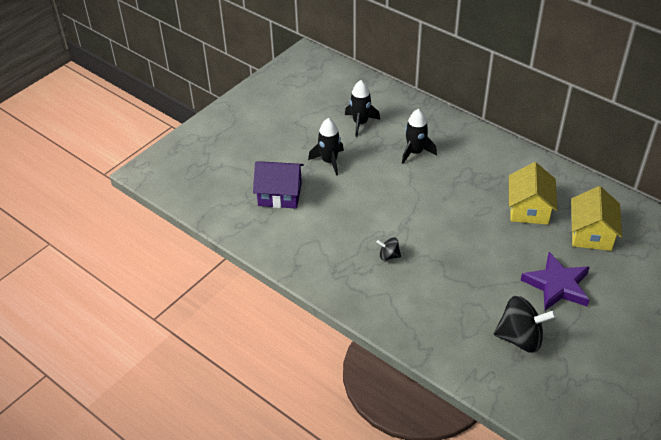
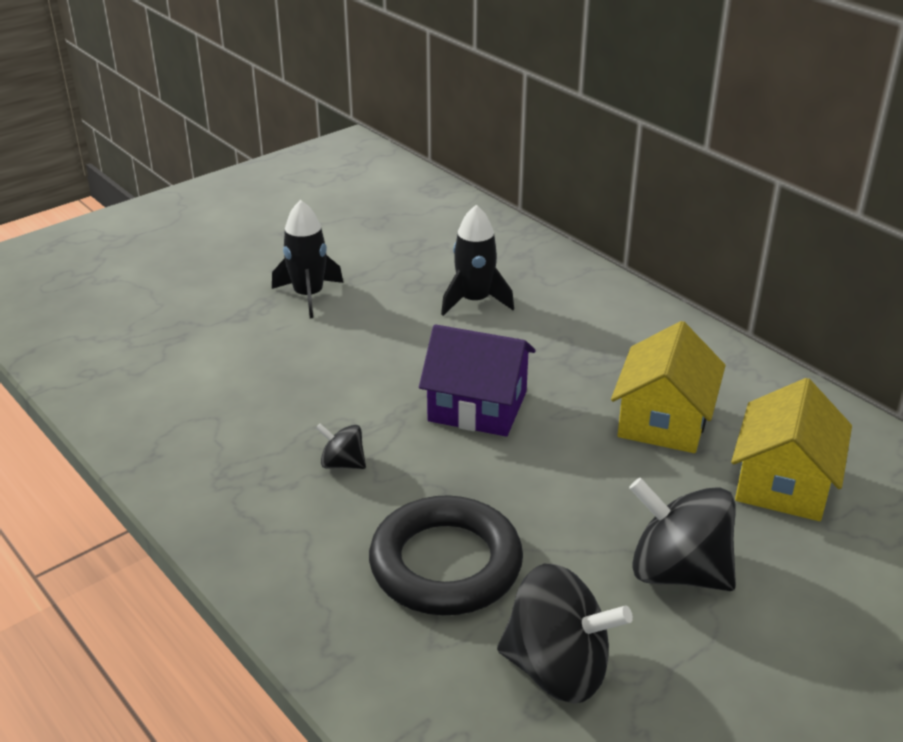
camera: 10 degrees right, 10 degrees down
(280, 194) = (190, 334): purple house -> purple house (477, 406)
(360, 123) = (394, 247): black rocket -> none
(456, 298) = (445, 564): none -> black ring
(557, 285) = (678, 572): purple star -> black spinning top

